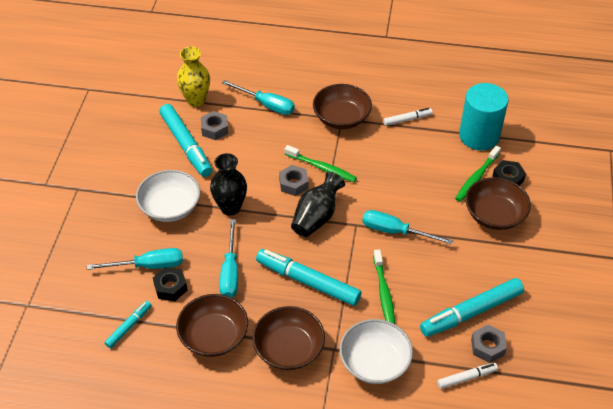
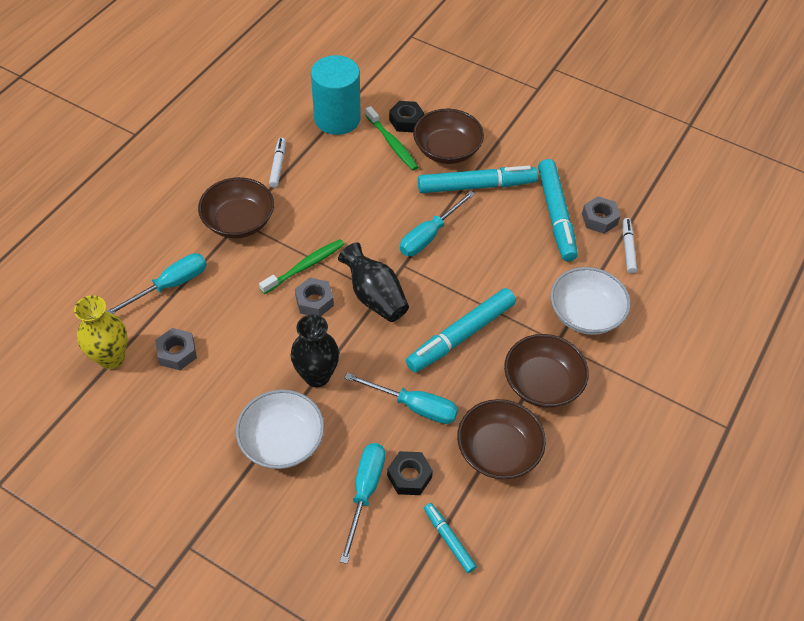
camera: 70 degrees left, 5 degrees up
(186, 145) = (186, 393): turquoise marker -> turquoise marker (476, 186)
(384, 293) = (504, 274): green toothbrush -> none

